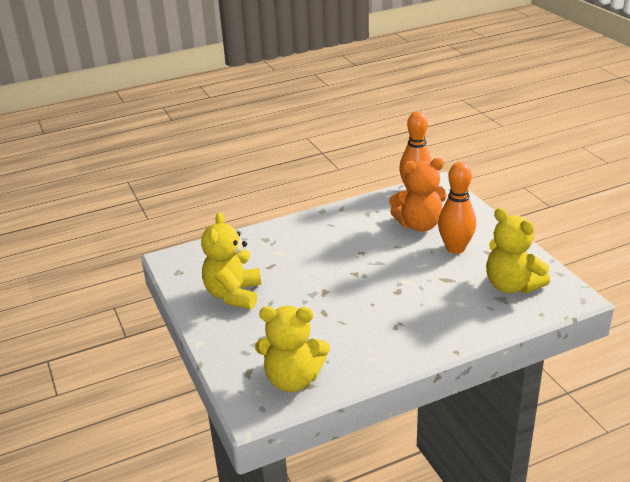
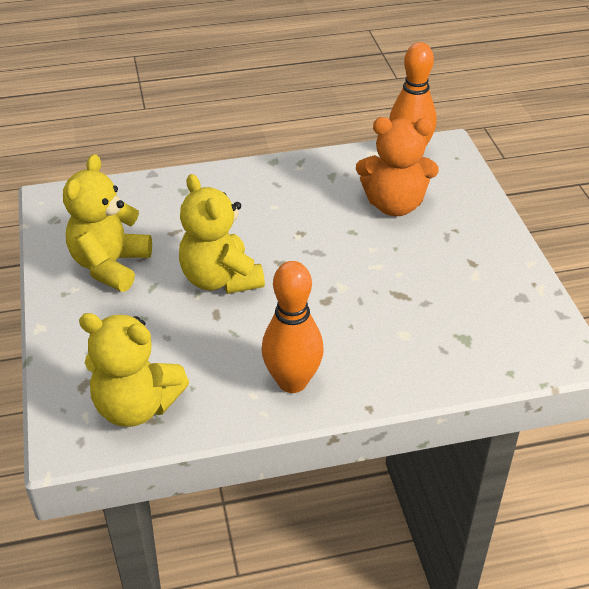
camera: 10 degrees right, 10 degrees up
(455, 248) = (430, 249): orange bowling pin -> orange bowling pin (292, 382)
(511, 285) = (485, 321): yellow teddy bear -> yellow teddy bear (220, 279)

